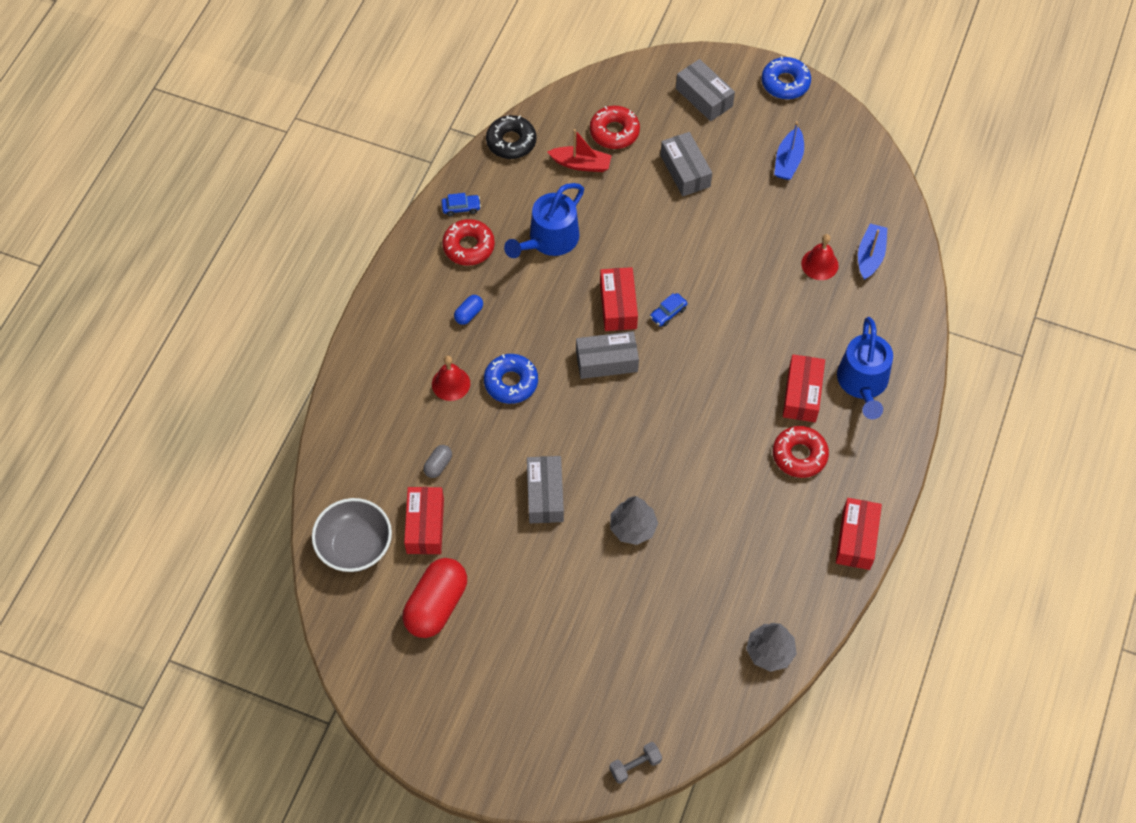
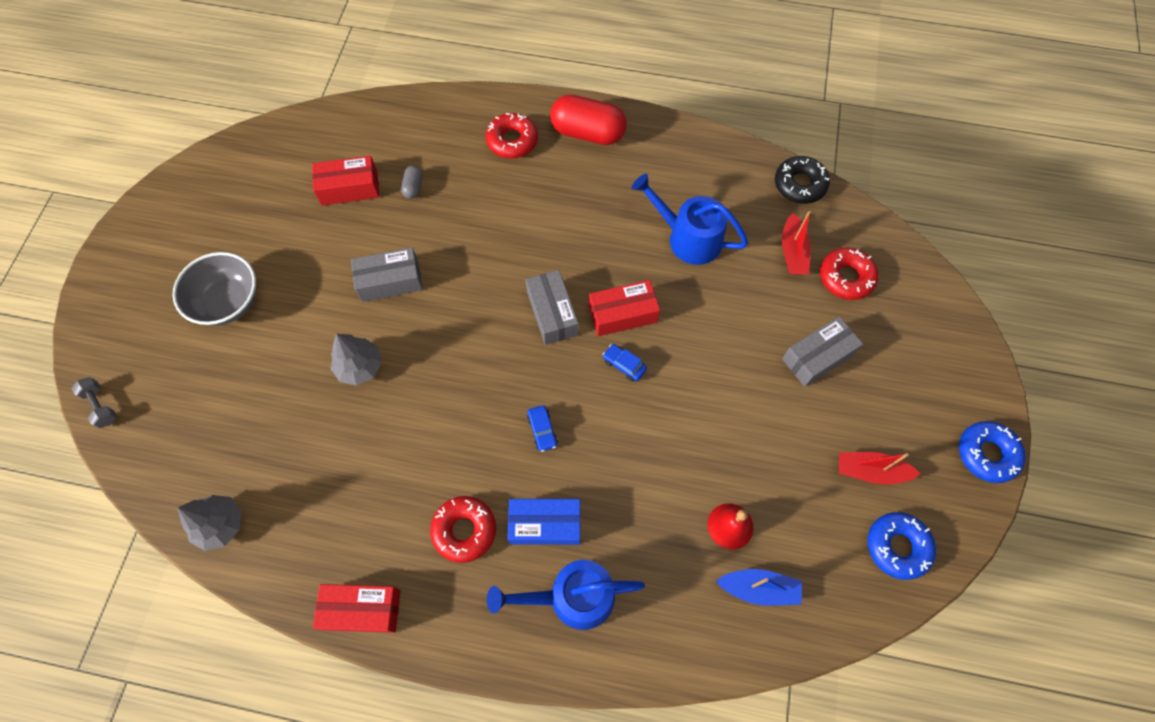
camera: 80 degrees right, 5 degrees up
(355, 546) = (325, 139): grey bowl -> grey bowl (228, 302)
(436, 605) = (269, 211): red capsule -> red capsule (588, 133)
(438, 465) = (413, 187): grey capsule -> grey capsule turned 75 degrees clockwise
(451, 383) = (503, 182): red bell -> none
(461, 208) = (705, 156): blue car -> blue car (542, 430)
(468, 246) = (661, 170): red donut -> red donut (512, 141)
(469, 314) = (583, 183): blue capsule -> none
(511, 382) = (512, 231): blue donut -> blue donut (897, 547)
(704, 97) = (928, 363): grey box -> none
(788, 161) = (870, 471): blue boat -> red boat
(802, 394) = (545, 524): red box -> blue box

